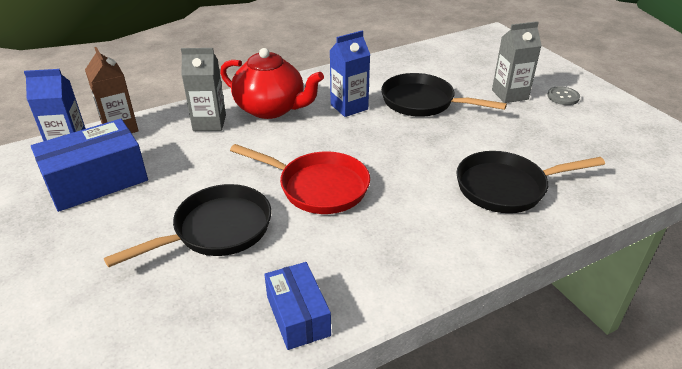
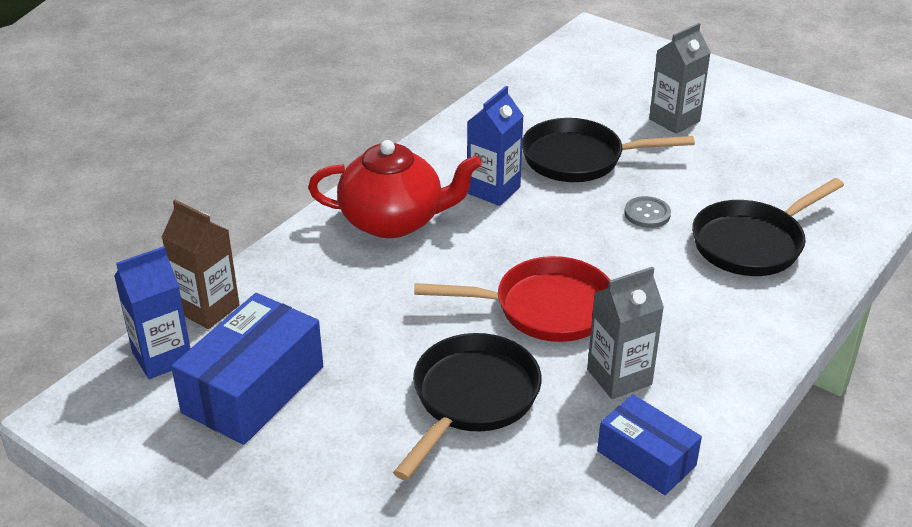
camera: 25 degrees left, 0 degrees up
(209, 123) = (328, 265): grey carton -> grey carton (619, 377)
(563, 97) = (736, 107): grey button -> grey button (647, 214)

